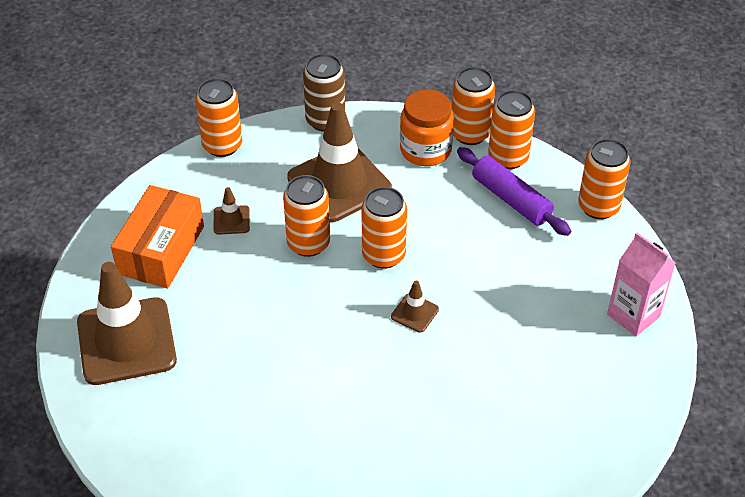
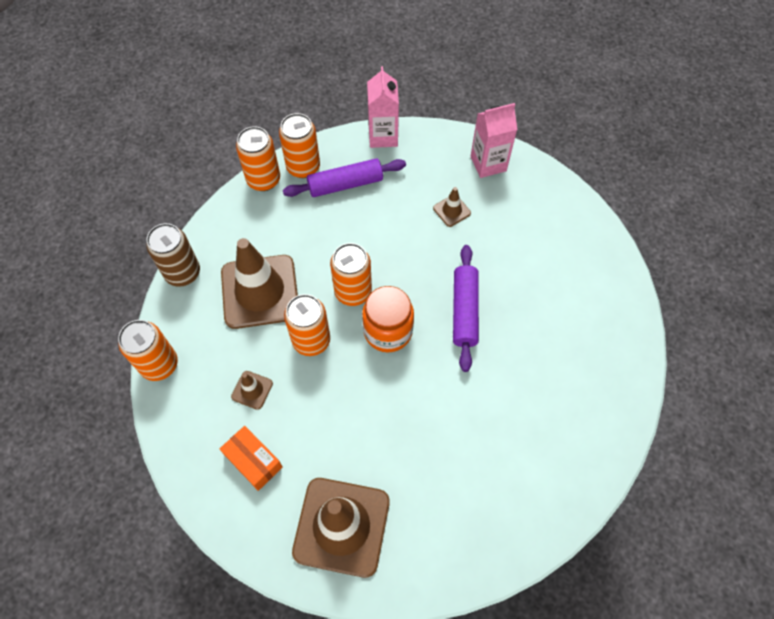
camera: 65 degrees left, 15 degrees up
(161, 250) = (253, 461): orange box -> orange box, size x0.62
(414, 313) = (420, 295): brown traffic cone -> brown traffic cone (452, 210)
(419, 360) = (464, 311): none -> purple rolling pin
(425, 150) = (262, 216): orange jar -> orange jar (388, 331)
(598, 207) = (383, 136): orange can -> pink carton

